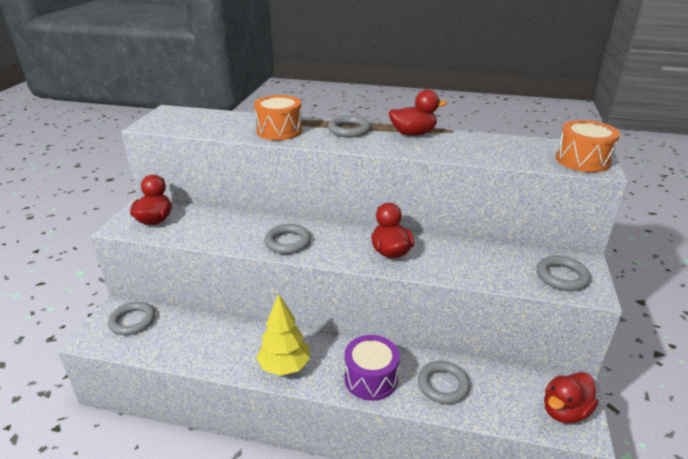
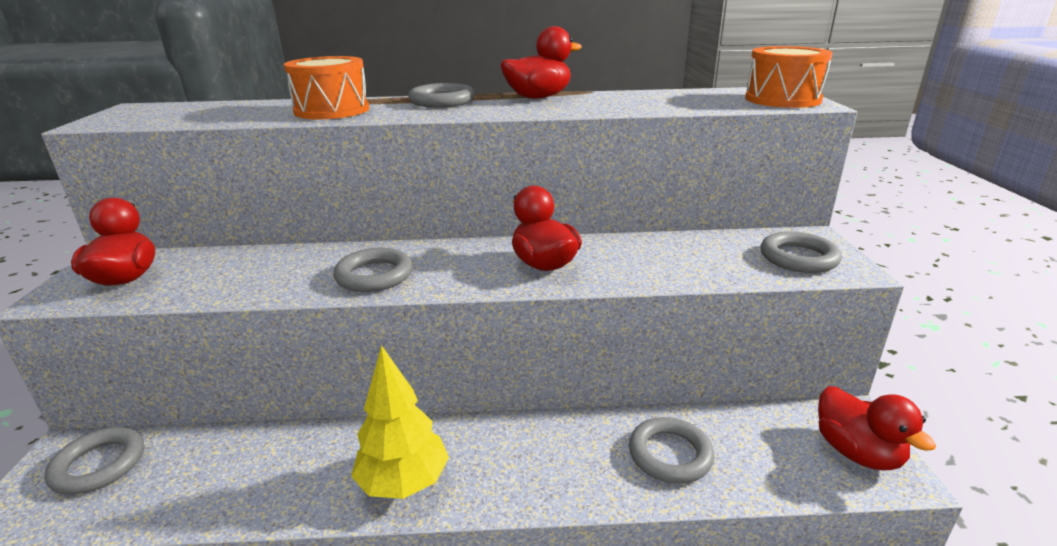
camera: 15 degrees left, 5 degrees down
(371, 378) = (555, 470): purple drum -> none
(564, 411) = (857, 452): red duck -> red duck turned 60 degrees counterclockwise

